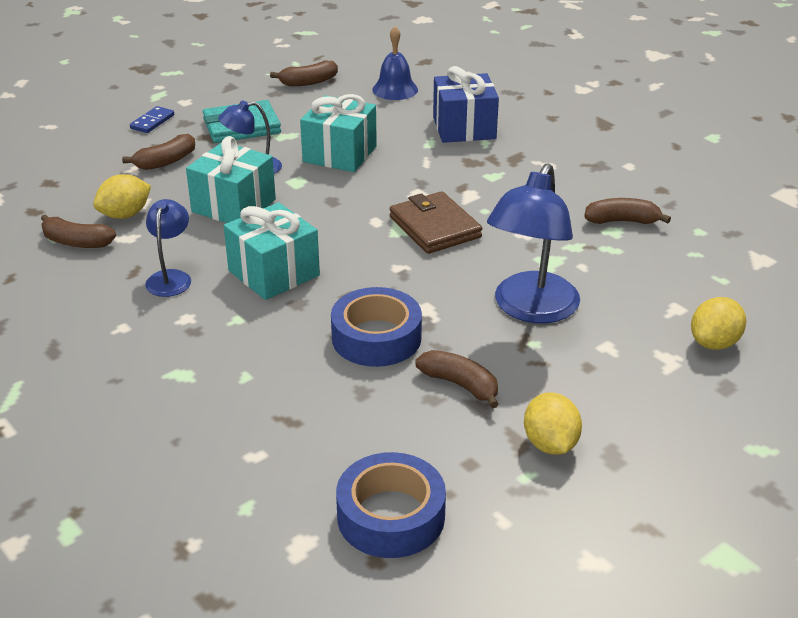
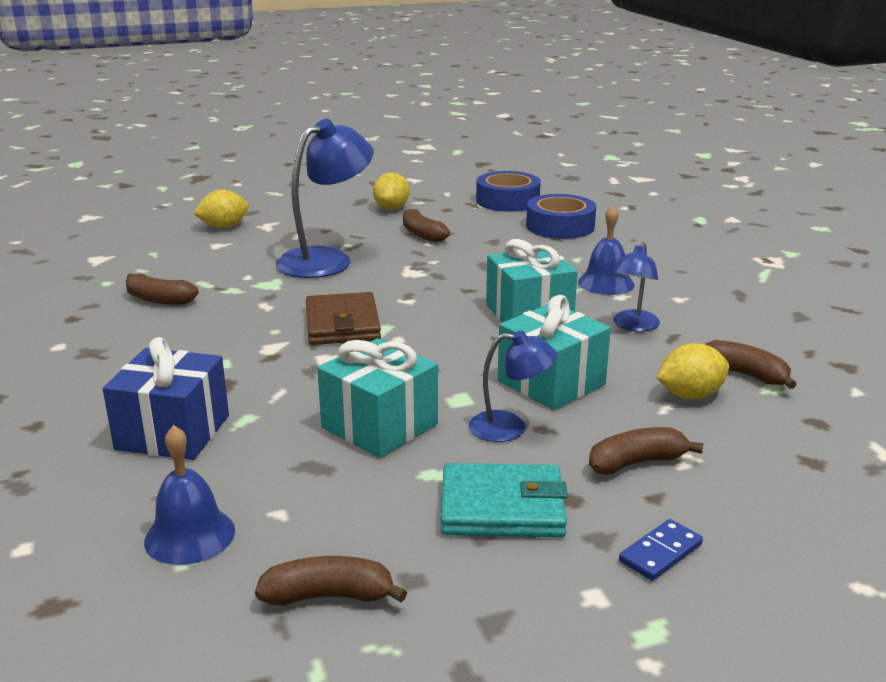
camera: 160 degrees left, 10 degrees down
(203, 336) = (606, 283): none -> blue bell
(376, 338) = (463, 262): blue tape -> blue tape (560, 226)

